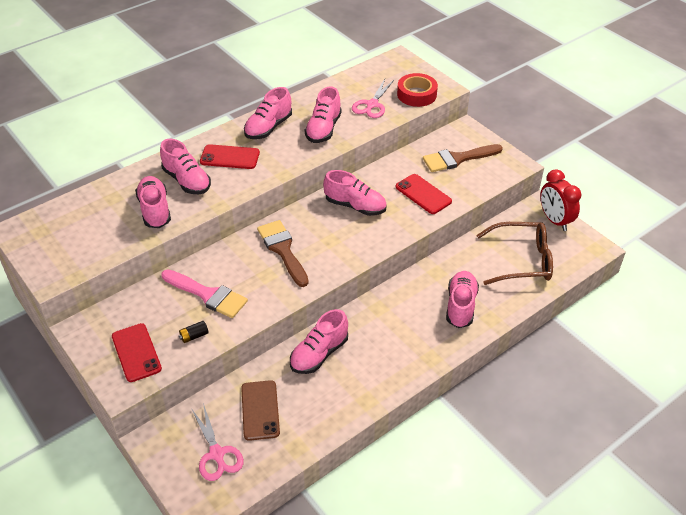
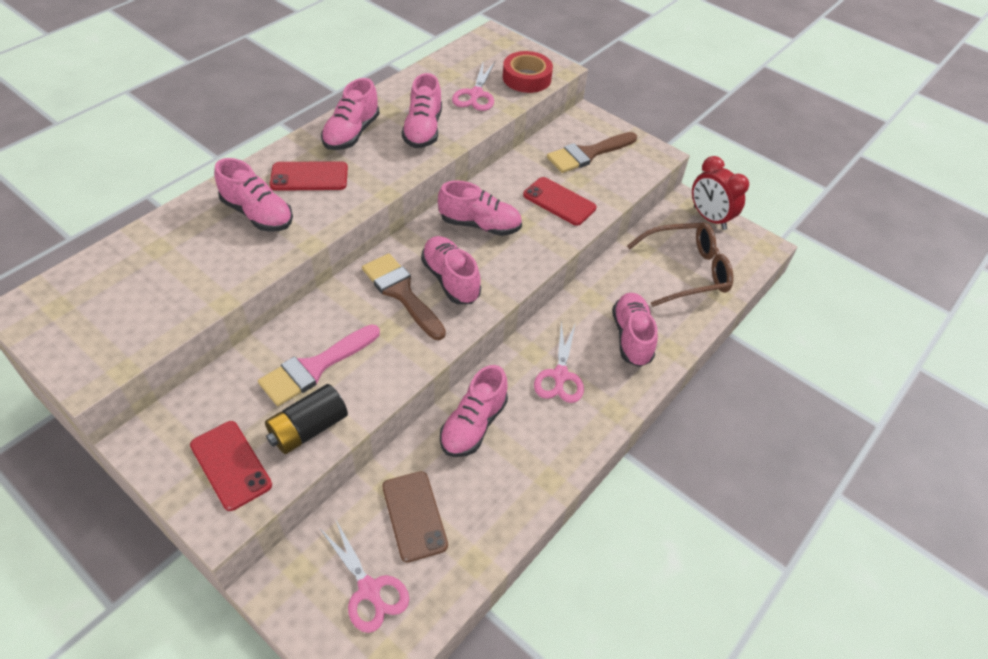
camera: 15 degrees left, 5 degrees up
(155, 210) = (221, 259): pink shoe -> pink shoe (451, 279)
(194, 336) = (308, 429): black battery -> black battery, size x1.99
(208, 295) = (315, 367): pink brush -> pink brush turned 120 degrees clockwise
(395, 327) = (560, 375): none -> pink scissors

